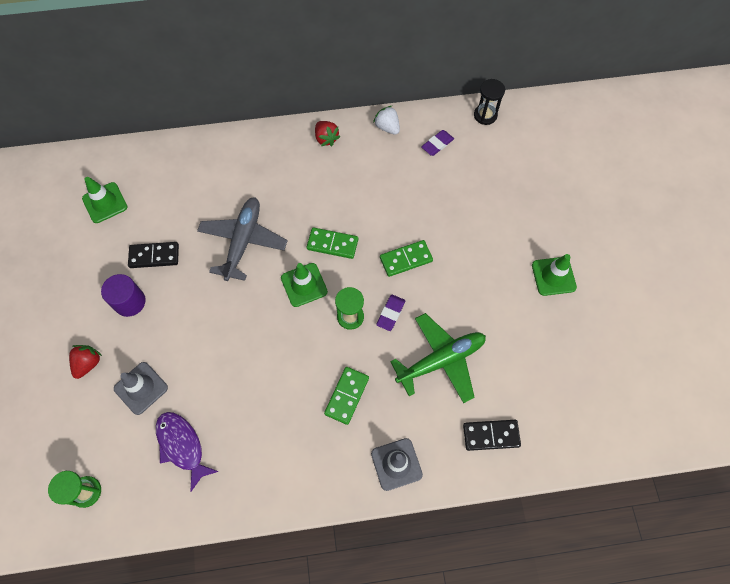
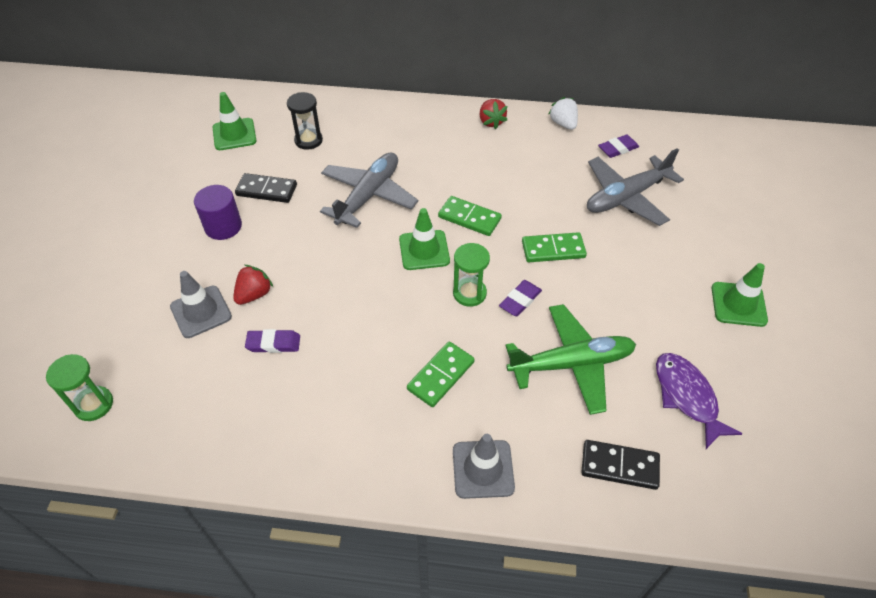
camera: 15 degrees right, 15 degrees down
(88, 363) = (154, 275): red strawberry -> red strawberry (254, 294)
(182, 446) = (223, 383): purple fish -> purple fish (687, 397)
(209, 401) = (273, 343): none -> purple eraser
(453, 193) = (626, 197): none -> grey plane
(485, 115) = (681, 132): black hourglass -> black hourglass (308, 140)

